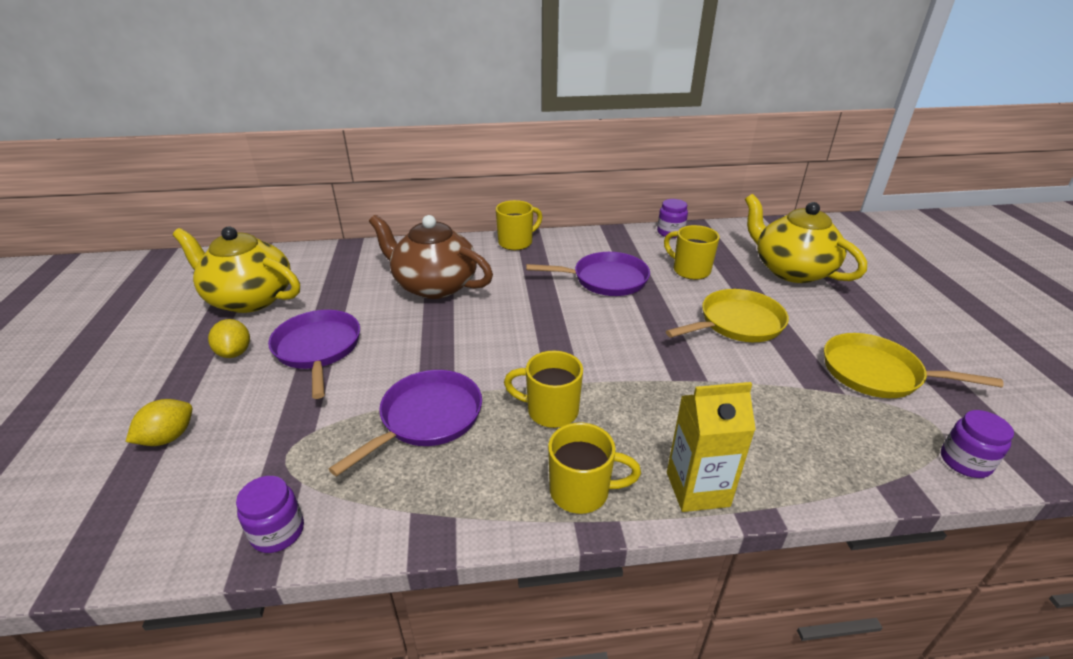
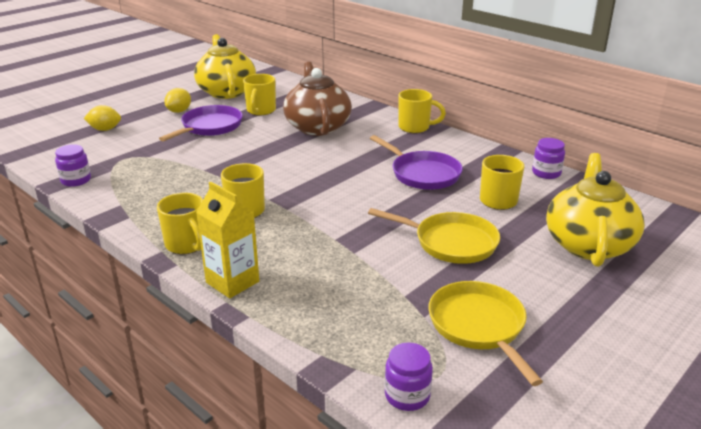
camera: 50 degrees right, 5 degrees down
(339, 299) = (260, 111): none -> yellow mug
(427, 418) = (192, 178): purple pan -> none

